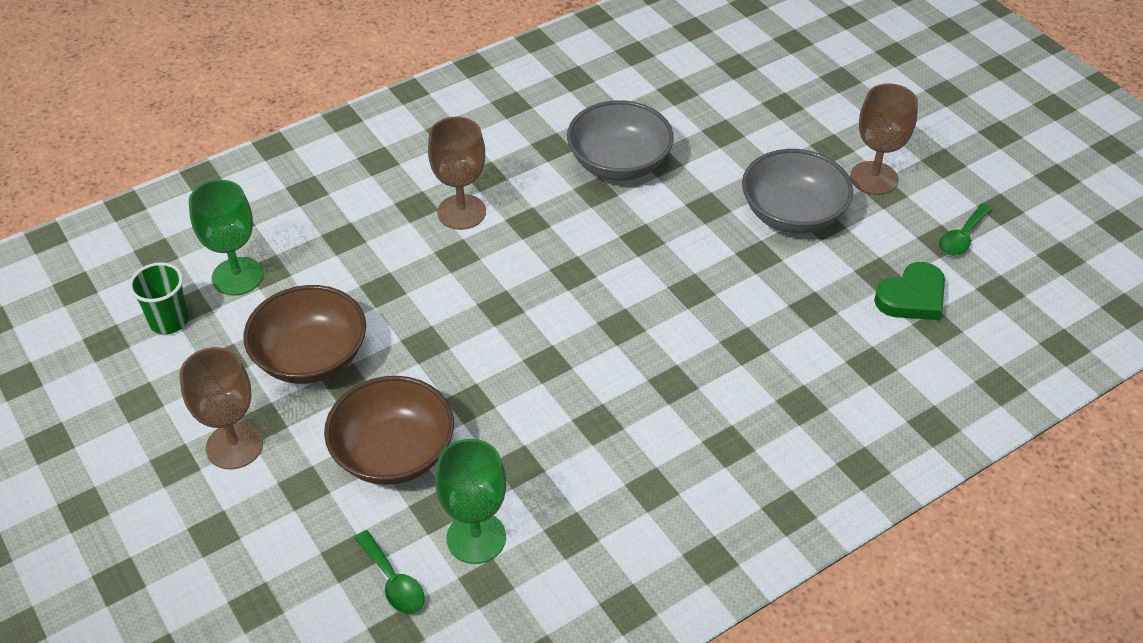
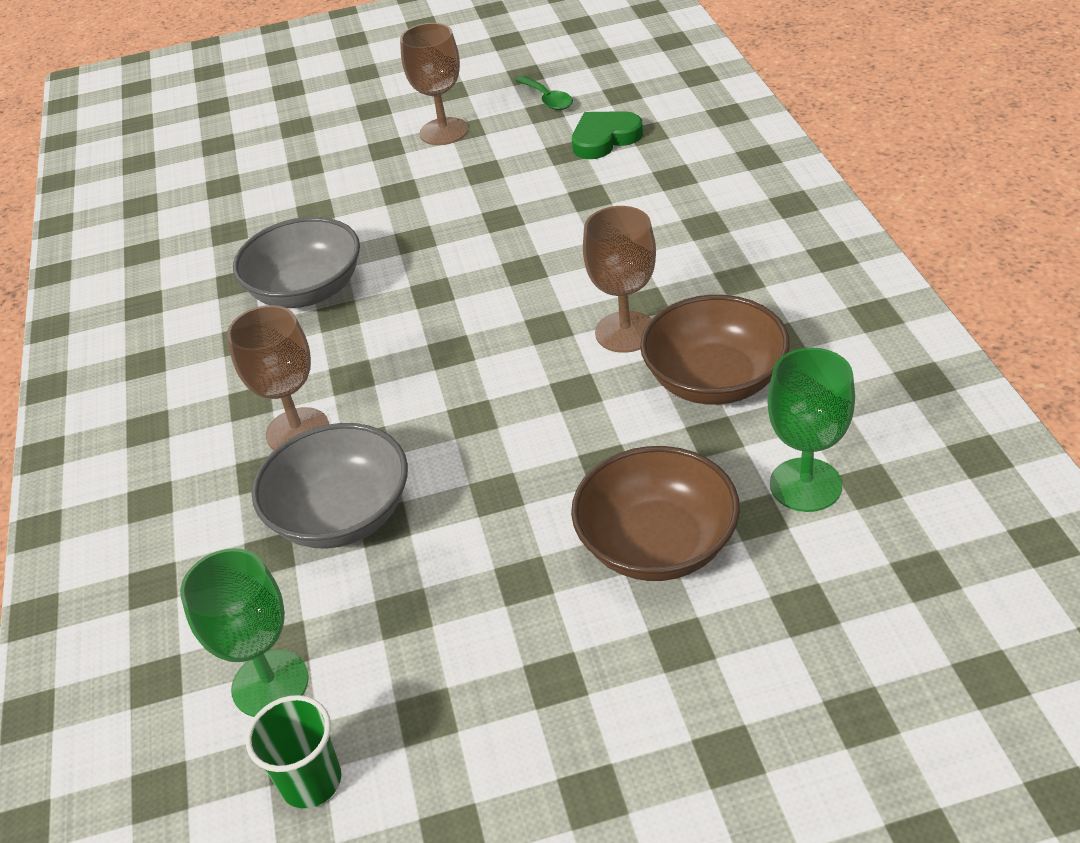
camera: 65 degrees left, 5 degrees down
(234, 446) = (585, 715): brown goblet -> brown goblet (625, 332)
(311, 357) = (464, 612): brown bowl -> brown bowl (714, 380)
(393, 581) = (851, 567): green spoon -> none
(792, 214) = (459, 187): grey bowl -> grey bowl (342, 515)
(912, 297) = (604, 139): green heart -> green heart turned 105 degrees counterclockwise

